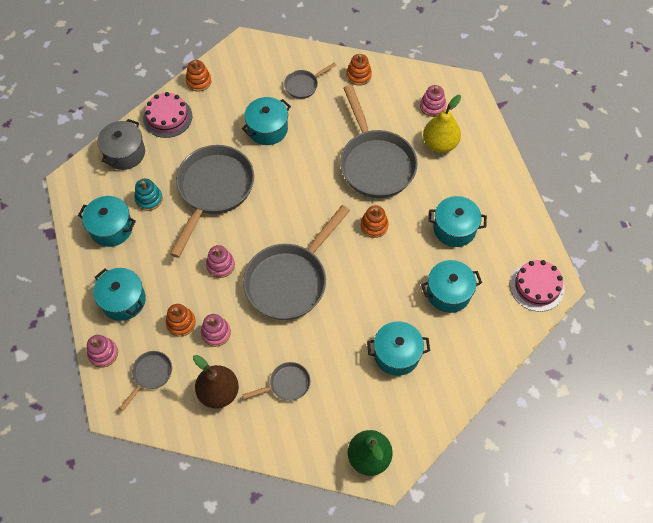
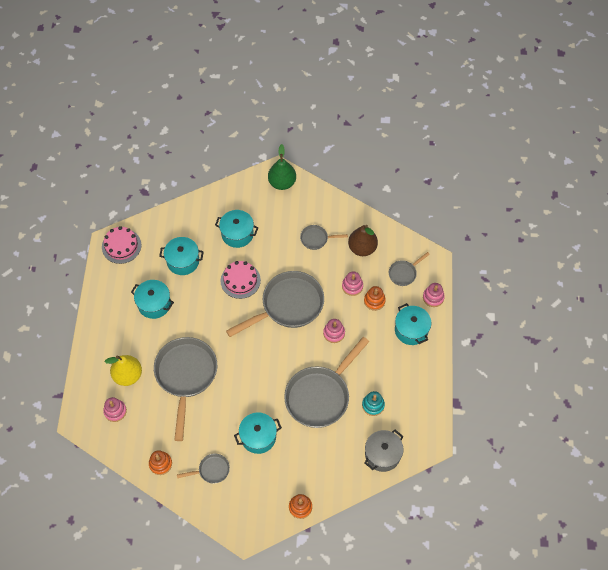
camera: 160 degrees left, 0 degrees up
(111, 228) = (408, 390): turquoise pot -> none
(167, 117) = (338, 478): pink cake -> pink cake (240, 280)
(374, 226) = (211, 326): orange stacking toy -> none

